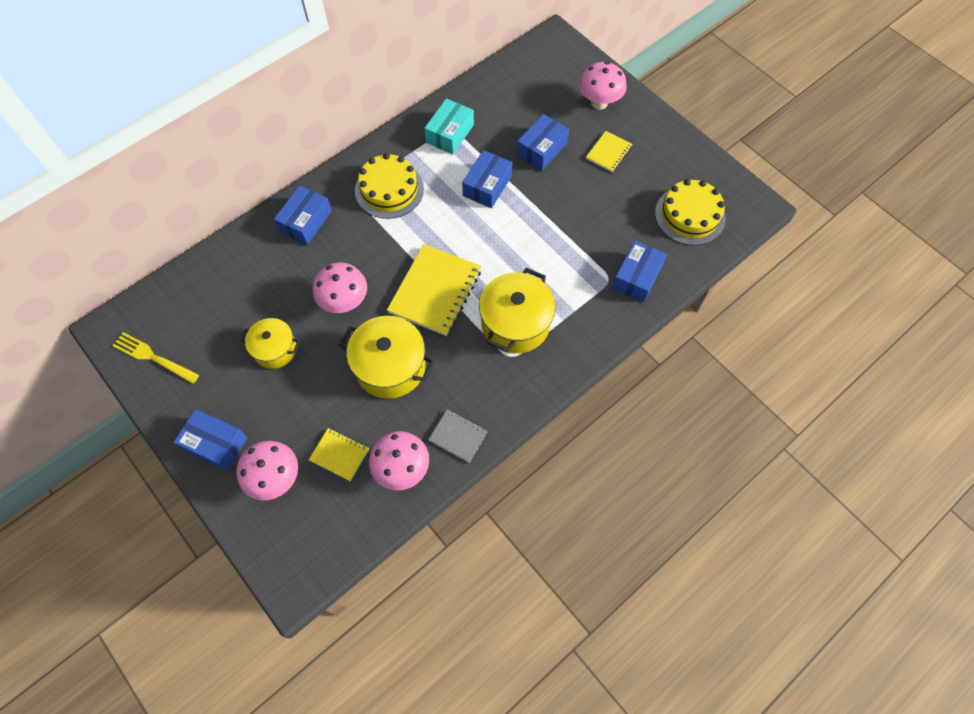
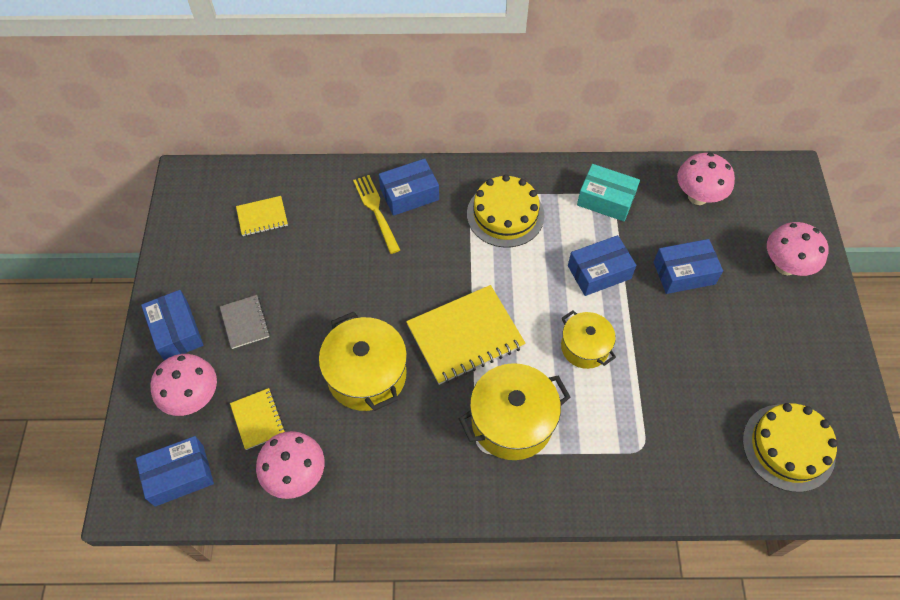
camera: 40 degrees right, 5 degrees down
(153, 357) = (195, 224): yellow fork -> yellow fork (376, 211)
(275, 349) = (289, 287): yellow pot -> yellow pot (585, 347)
(344, 302) = (379, 288): pink mushroom -> pink mushroom (697, 196)
(450, 133) = (606, 200): turquoise box -> turquoise box turned 45 degrees clockwise
(458, 436) = (368, 486): grey notebook -> grey notebook (245, 322)
(608, 152) = (752, 322): yellow notebook -> yellow notebook (262, 217)
(637, 277) = (673, 468): blue box -> blue box (179, 475)

